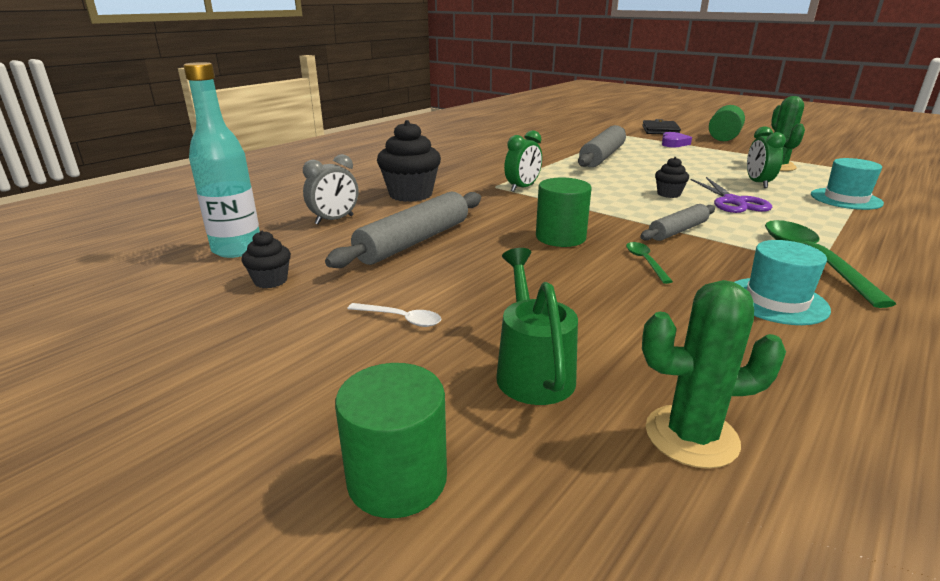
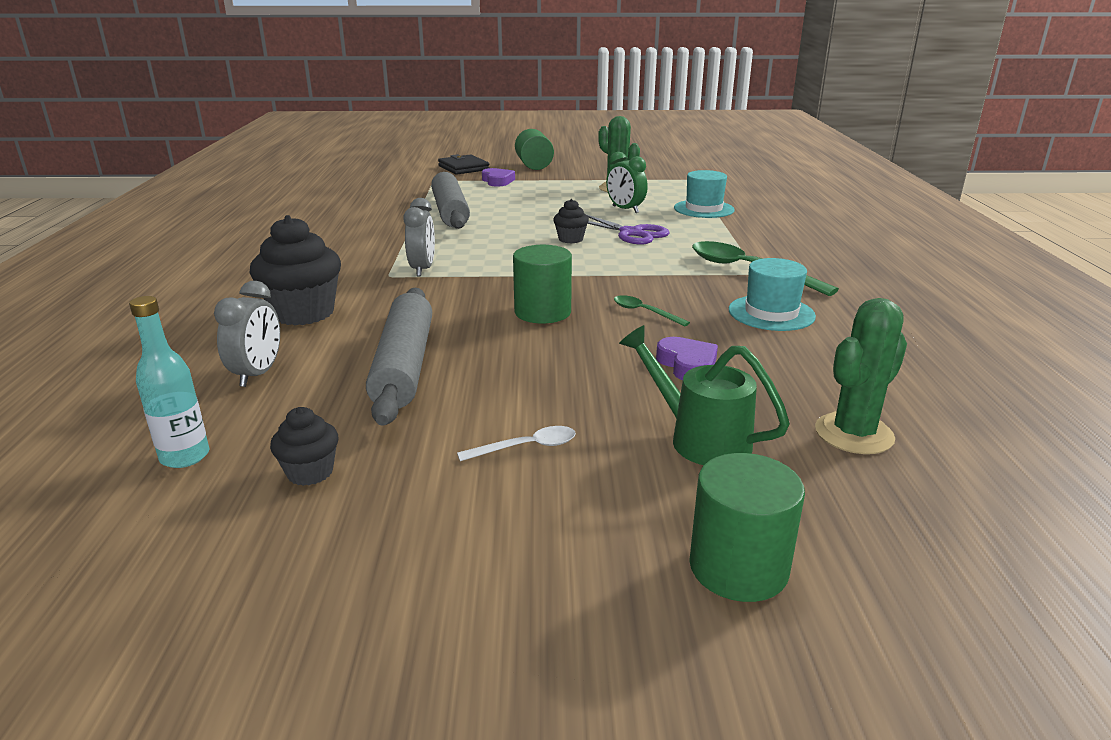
camera: 40 degrees left, 0 degrees up
(237, 249) = (185, 456): turquoise bottle -> turquoise bottle, size x0.64
(522, 188) = (422, 269): green clock -> grey clock
(617, 312) = (687, 364): none -> purple heart
(678, 231) = (628, 274): grey rolling pin -> none

